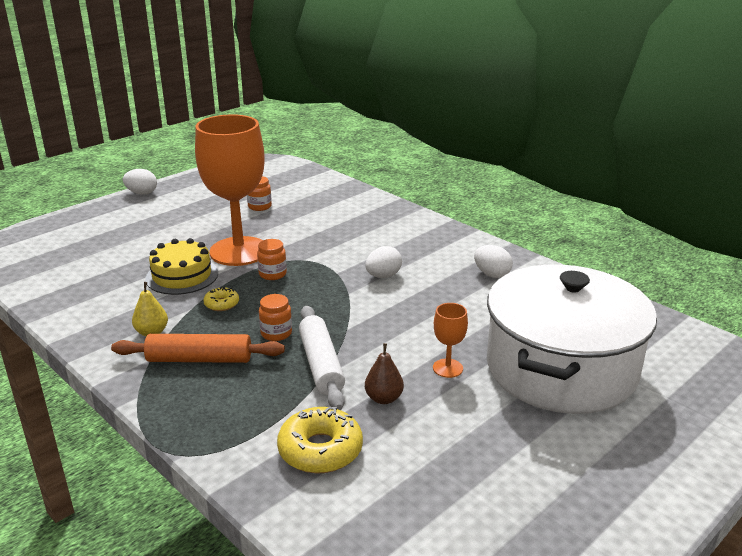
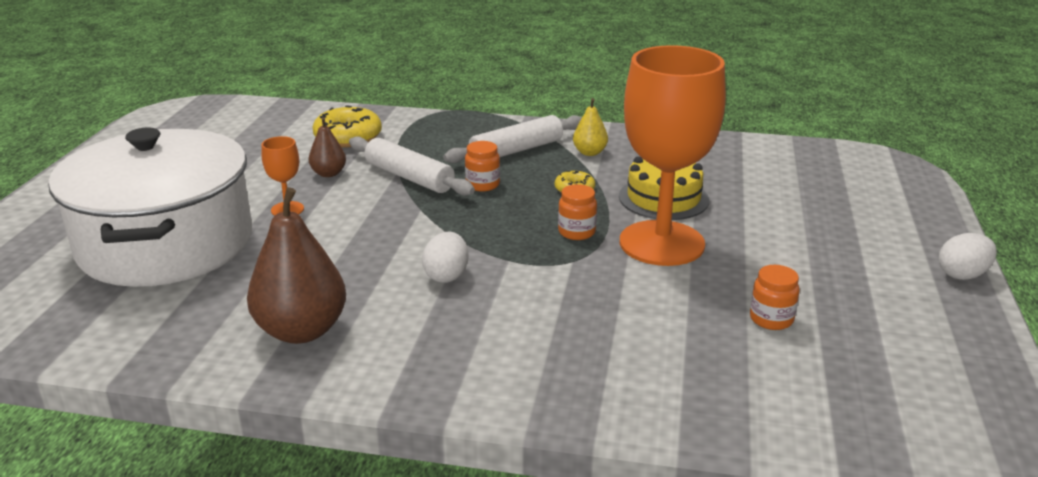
camera: 145 degrees right, 0 degrees up
(199, 359) = (516, 150): orange rolling pin -> white rolling pin
(491, 274) = (301, 331): white egg -> brown pear

